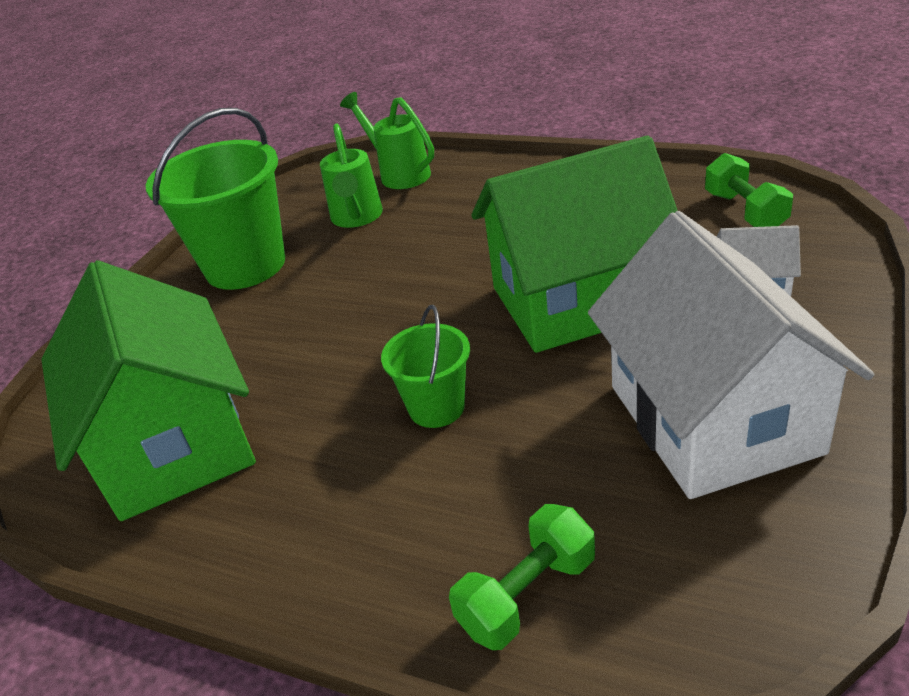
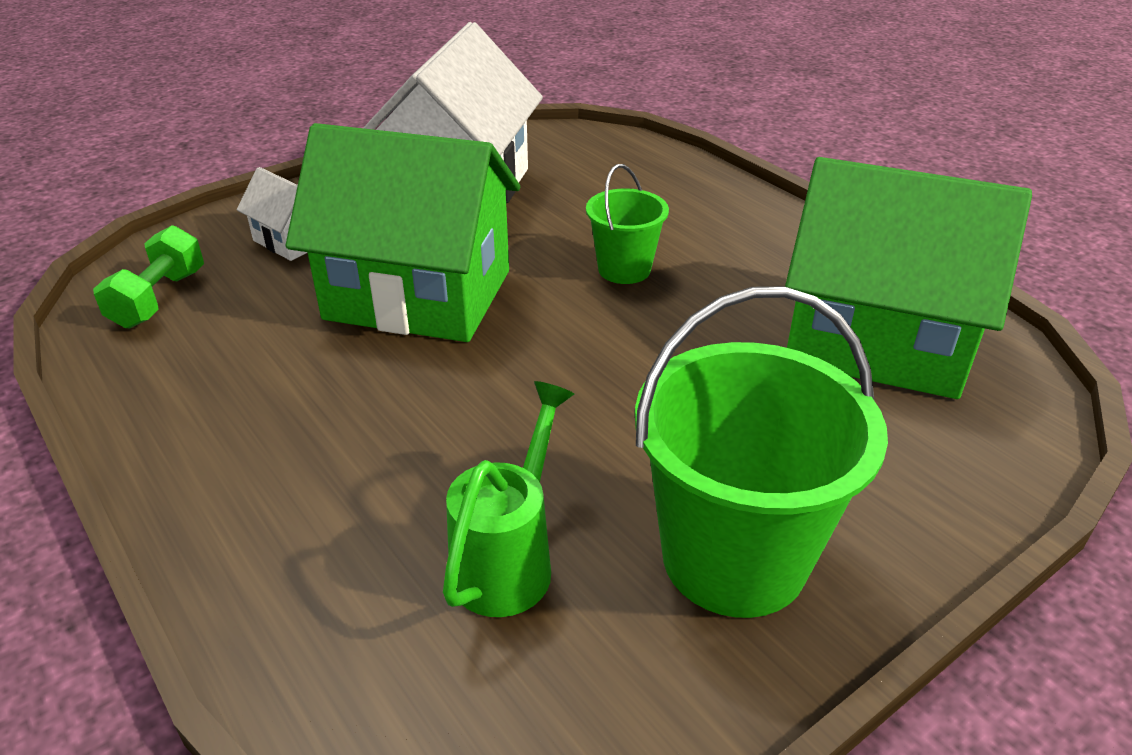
camera: 155 degrees left, 0 degrees up
(174, 443) = (876, 341): green house -> green house turned 75 degrees counterclockwise
(399, 173) = (347, 644): green watering can -> none
(527, 595) = (656, 171): green dumbbell -> none

